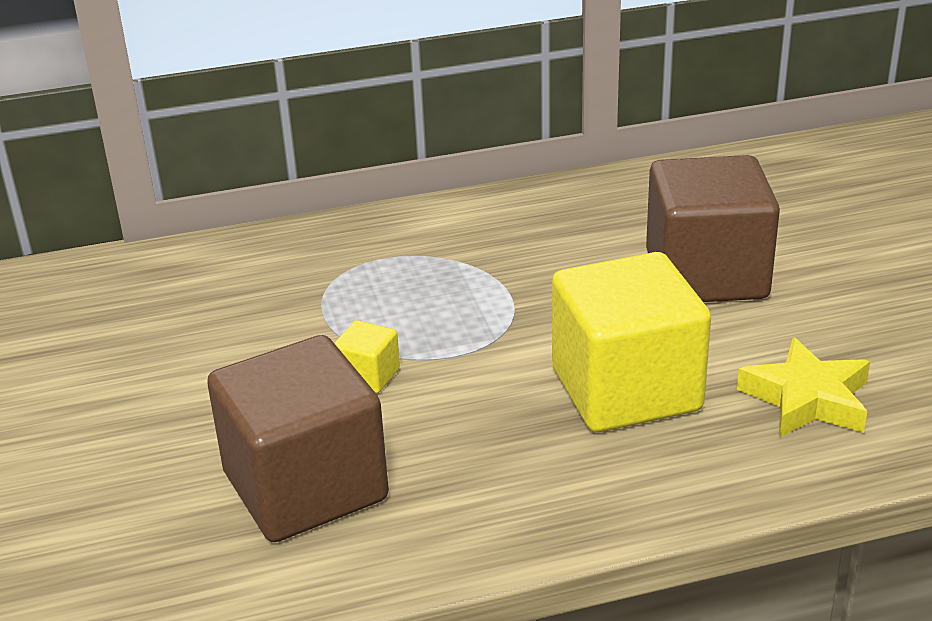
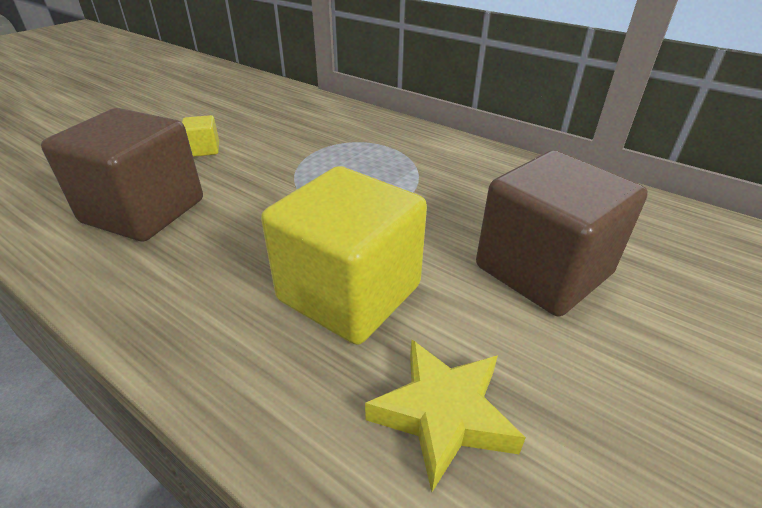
camera: 50 degrees right, 5 degrees up
(368, 376) = (268, 187): yellow cube -> yellow cube (204, 149)

